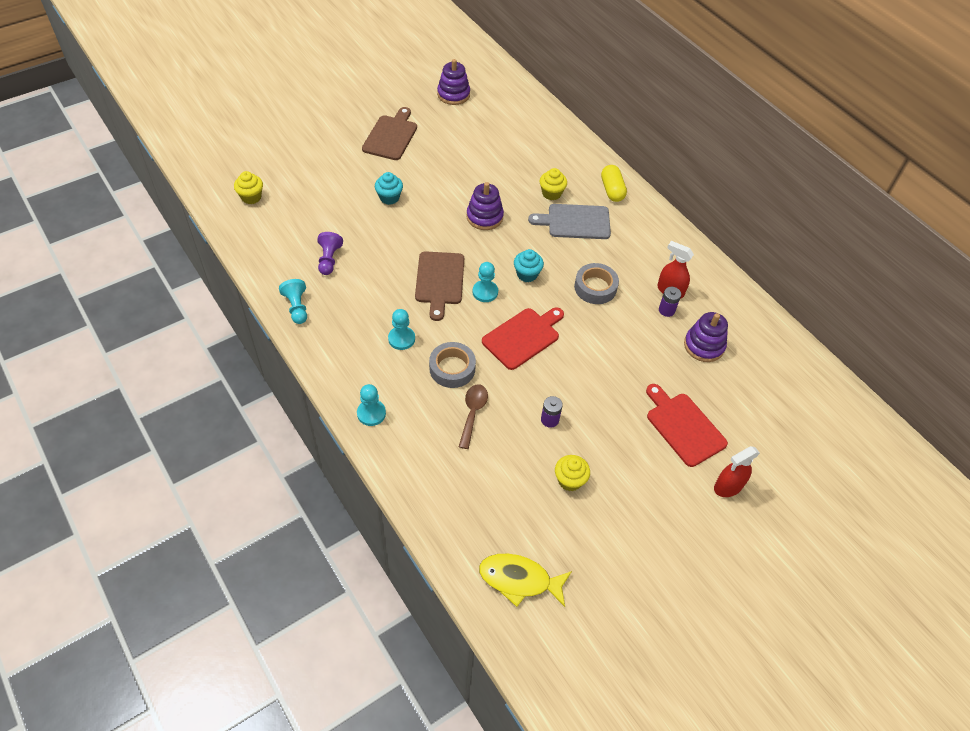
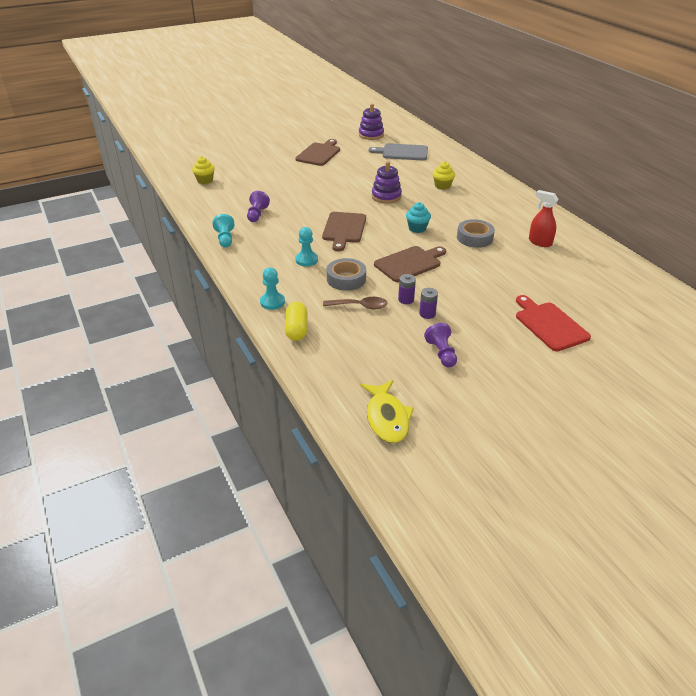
camera: 10 degrees right, 15 degrees down
(389, 198) = (311, 184): turquoise cupcake -> none
(473, 413) = (360, 306): brown spoon -> brown spoon turned 75 degrees clockwise
(485, 292) = (381, 237): turquoise pawn -> none
(519, 580) = (387, 418): yellow fish -> yellow fish turned 120 degrees counterclockwise
(523, 337) = (409, 263): red cutting board -> brown cutting board
(569, 480) = (441, 353): yellow cupcake -> purple pawn
(575, 222) = (460, 201): grey cutting board -> grey cutting board (402, 152)
(612, 190) = (492, 186): yellow capsule -> yellow capsule (296, 329)
(666, 310) = (536, 253): purple battery -> purple battery (406, 299)
(704, 346) = (569, 275): purple stacking toy -> none
(728, 487) = (591, 366): red spray bottle -> none

